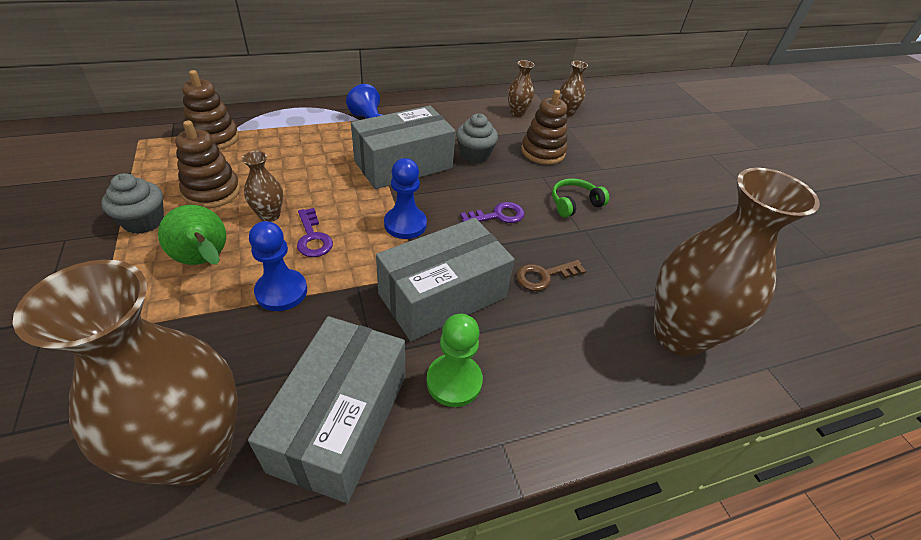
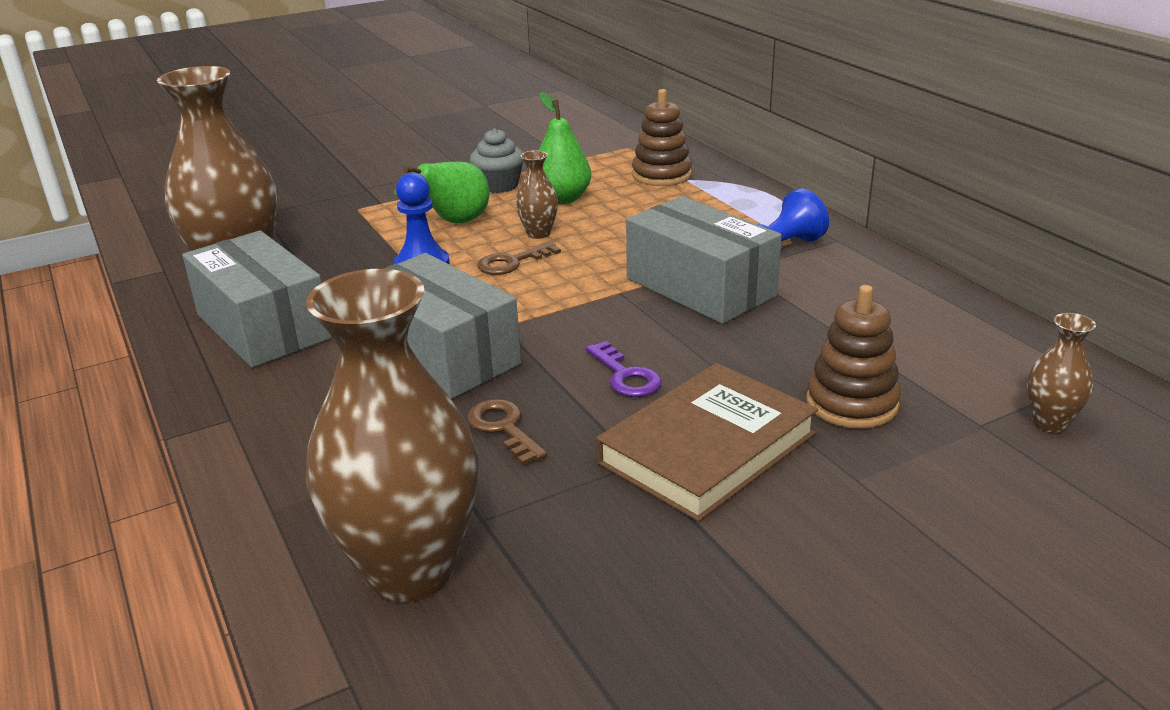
camera: 85 degrees right, 15 degrees down
(212, 192) = (562, 199): brown stacking toy -> green pear
(313, 238) = (511, 262): purple key -> brown key
(340, 421) = (263, 326): grey box -> grey box turned 45 degrees clockwise
(405, 224) = (565, 310): blue pawn -> none
(454, 381) = (311, 379): green pawn -> none
(474, 155) = (778, 338): grey cupcake -> none
(517, 113) = (971, 363): brown vase -> none
(574, 203) = (707, 448): green headphones -> brown book

